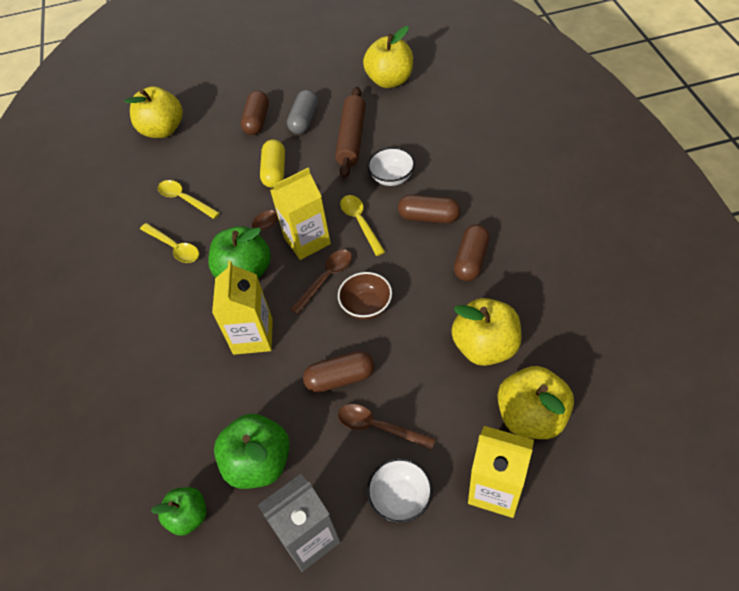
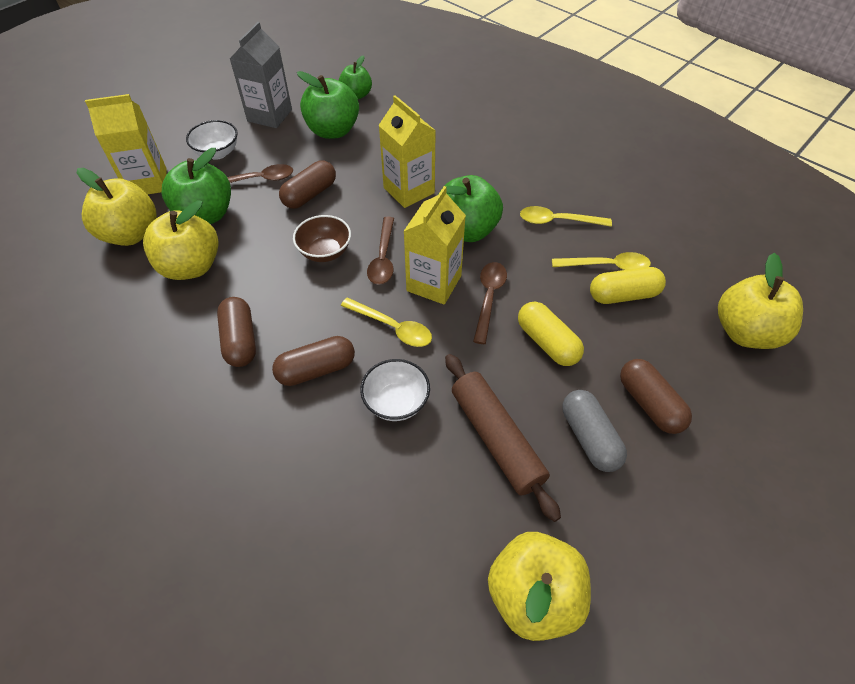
camera: 140 degrees right, 0 degrees up
(199, 177) = (623, 295): none -> yellow capsule
(450, 404) = (206, 215): none -> green apple

